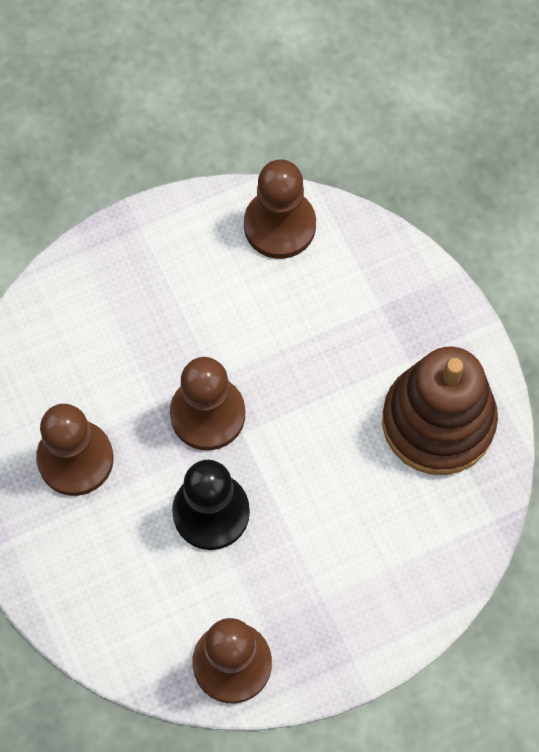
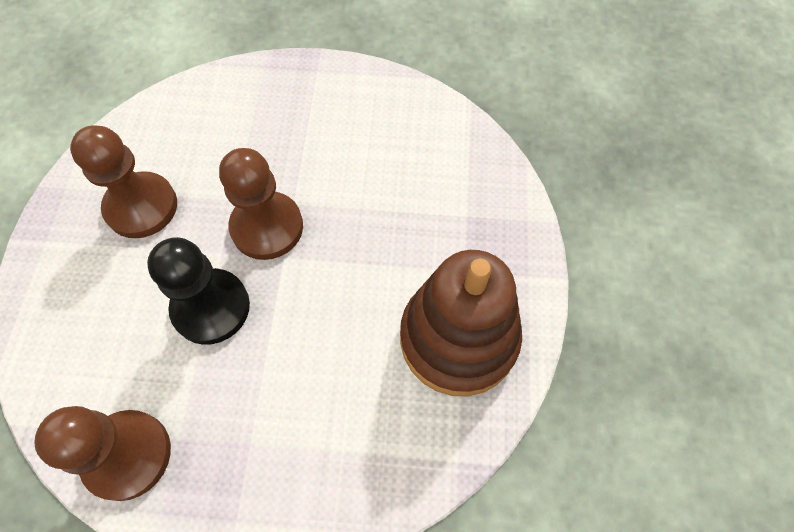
camera: 30 degrees right, 5 degrees down
(279, 225) = (423, 118): brown pawn -> none

